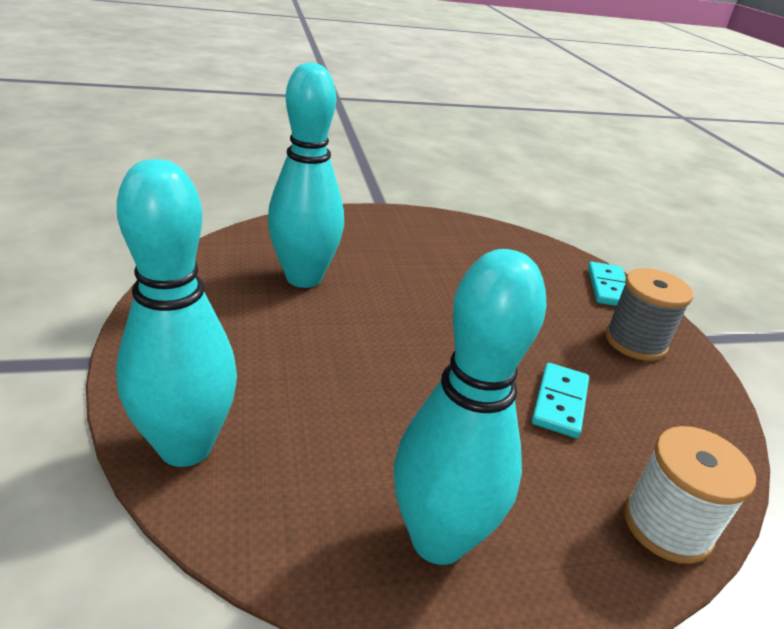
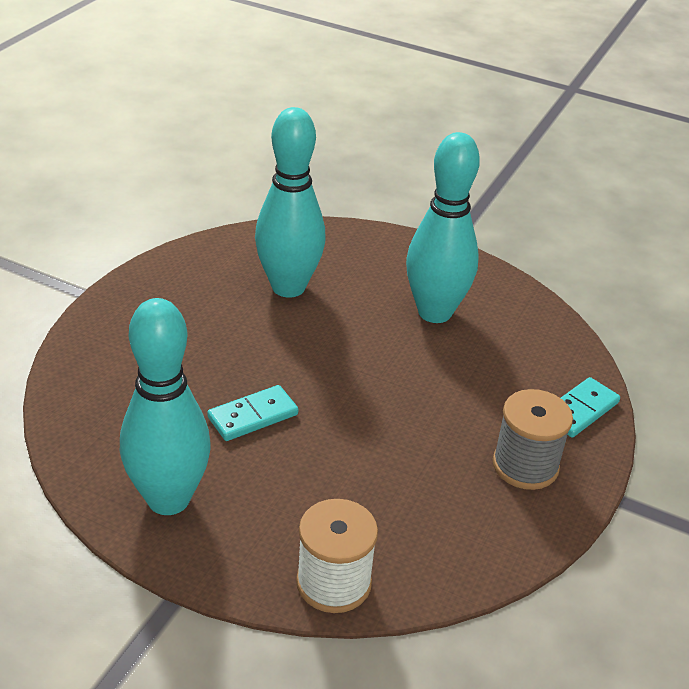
camera: 40 degrees right, 5 degrees up
(186, 447) = (84, 372): turquoise bowling pin -> turquoise bowling pin (434, 312)
(559, 402) = (373, 472): turquoise domino -> turquoise domino (253, 416)

